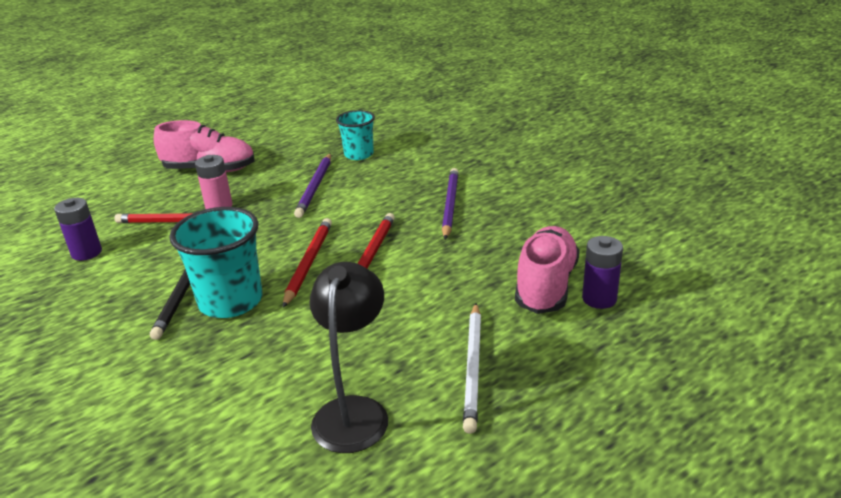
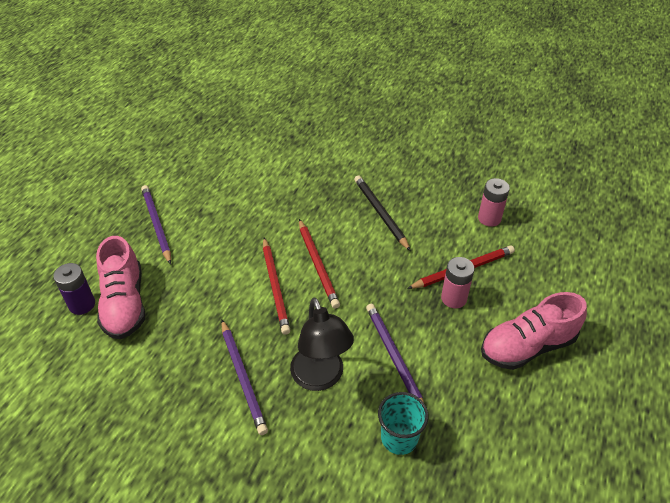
camera: 150 degrees right, 15 degrees up
(86, 253) = (489, 218): purple battery -> pink battery
(231, 301) = (341, 217): turquoise cup -> none
(354, 411) = (211, 182): black lamp -> black lamp (320, 378)
(473, 368) = (156, 224): white pencil -> purple pencil

